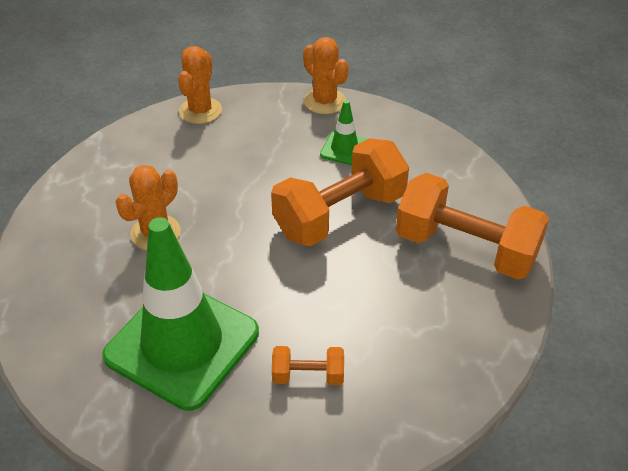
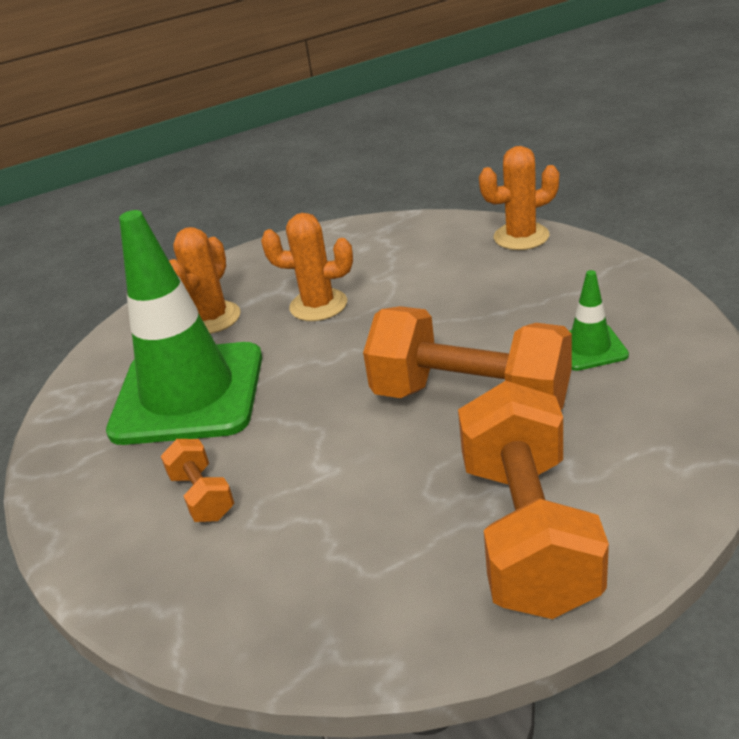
camera: 65 degrees right, 10 degrees down
(324, 101) = (653, 294): orange cactus -> orange cactus (212, 318)

